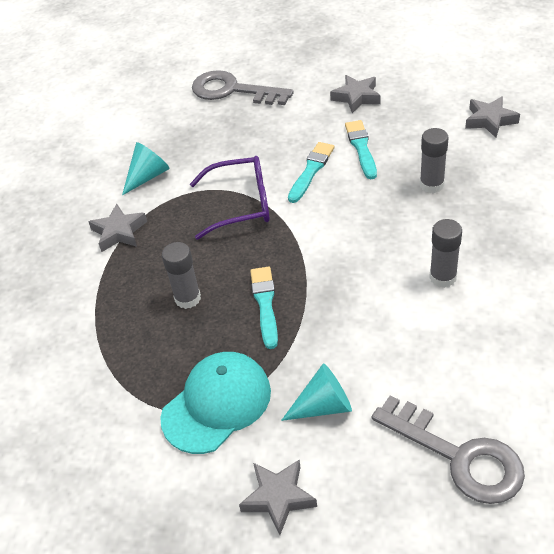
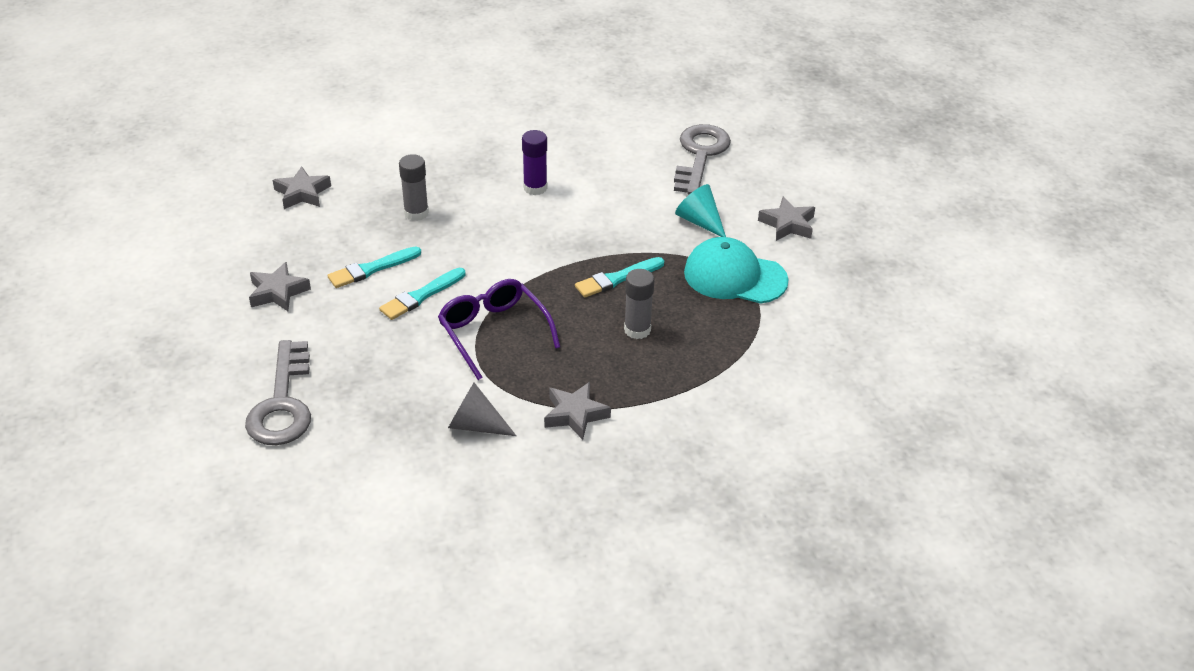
camera: 120 degrees left, 5 degrees down
(148, 176) = (476, 425): turquoise cone -> grey cone
(311, 171) = (421, 296): turquoise brush -> turquoise brush turned 45 degrees counterclockwise
(443, 277) = (535, 188): grey glue stick -> purple glue stick

